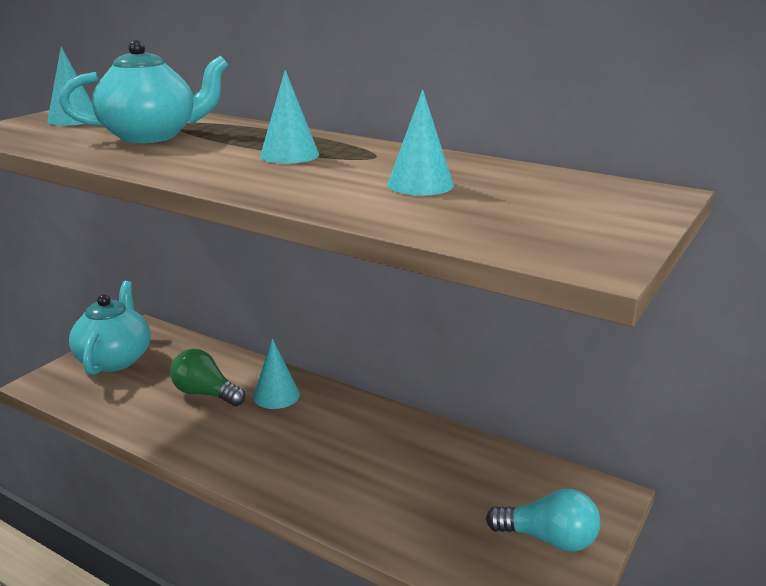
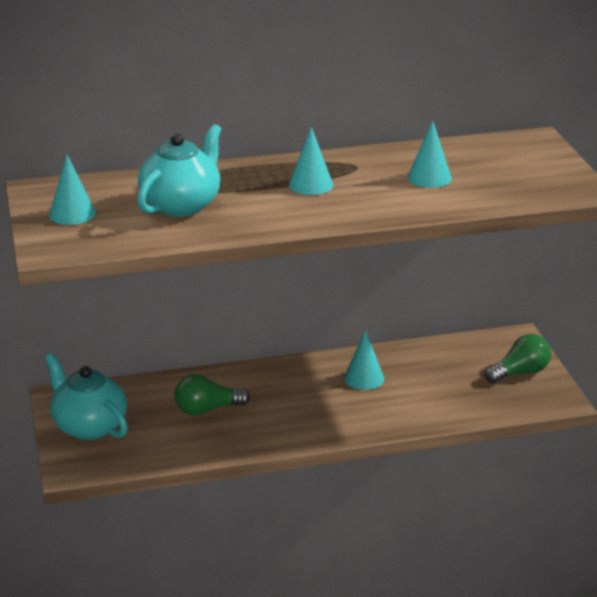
camera: 45 degrees left, 5 degrees up
(276, 395) = (255, 385): turquoise cone -> turquoise cone (364, 378)
(548, 539) = (520, 372): turquoise light bulb -> green light bulb

